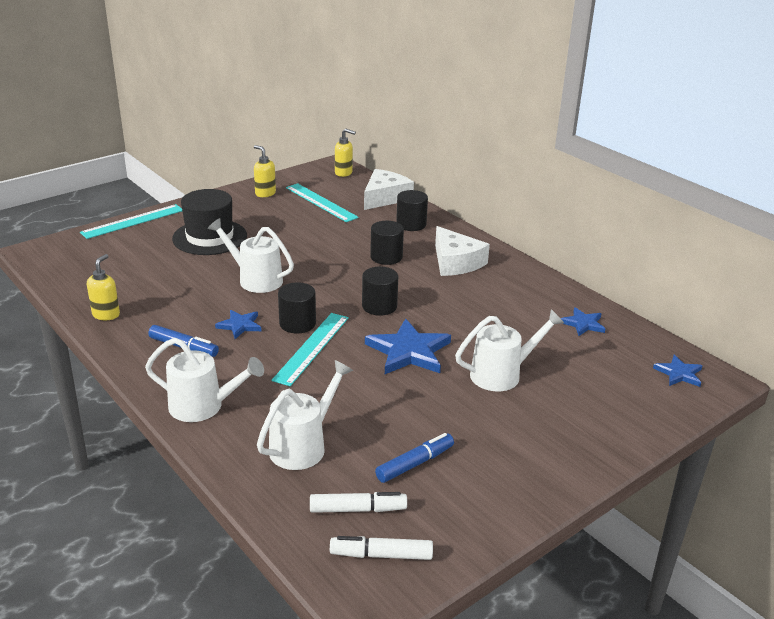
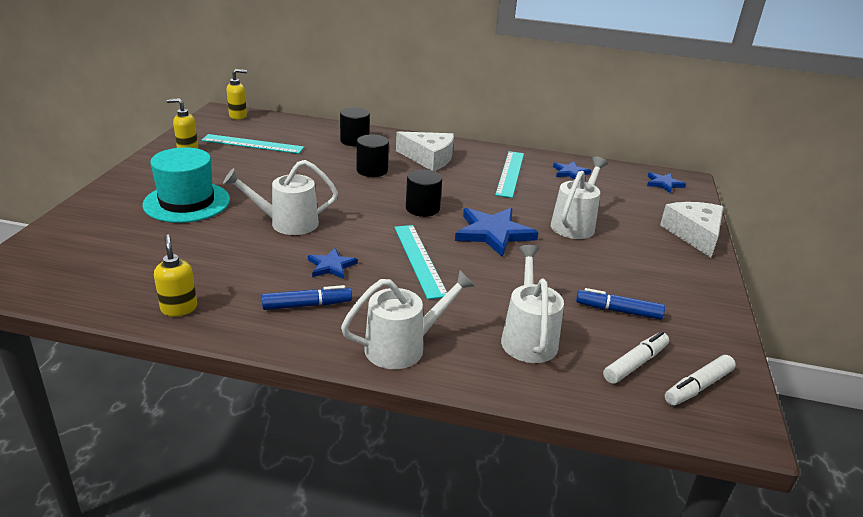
camera: 40 degrees left, 0 degrees up
(133, 221) = (76, 212): turquoise ruler -> turquoise ruler (510, 173)
(210, 237) = (187, 202): black hat -> turquoise hat
(297, 323) = (379, 245): black cylinder -> none
(385, 197) = (303, 126): white cheese -> white cheese (694, 234)
(414, 464) = (618, 311): blue marker -> blue marker turned 90 degrees counterclockwise

